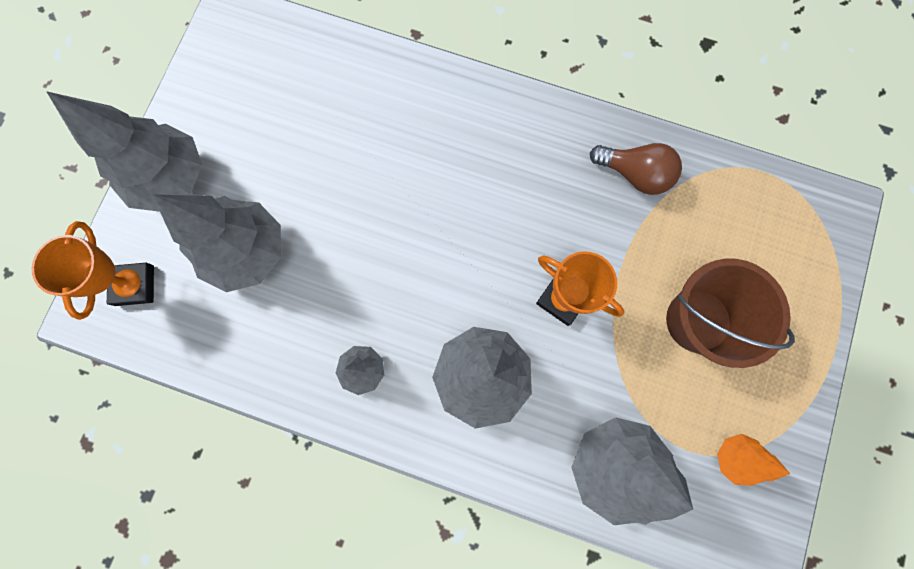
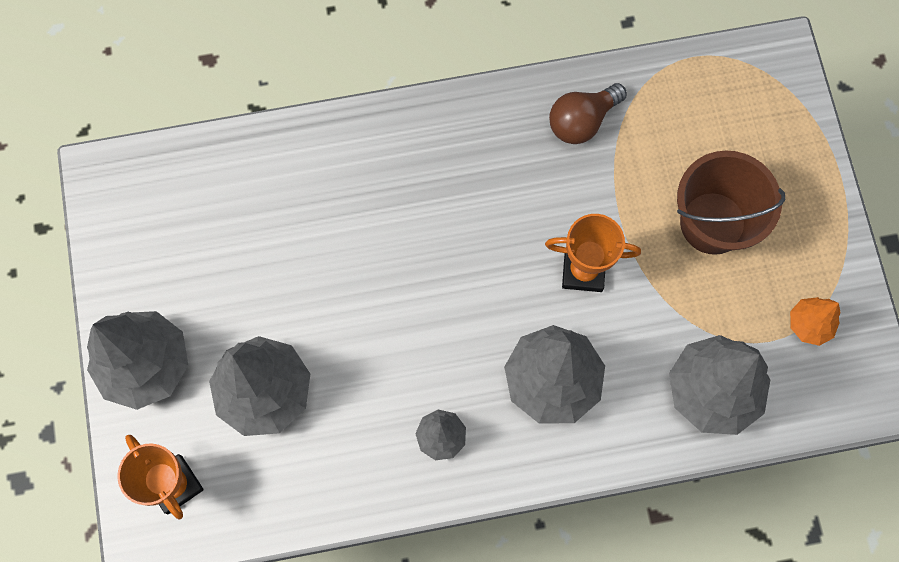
camera: 30 degrees left, 5 degrees down
(634, 174) = (582, 121): brown light bulb -> brown light bulb turned 150 degrees clockwise

